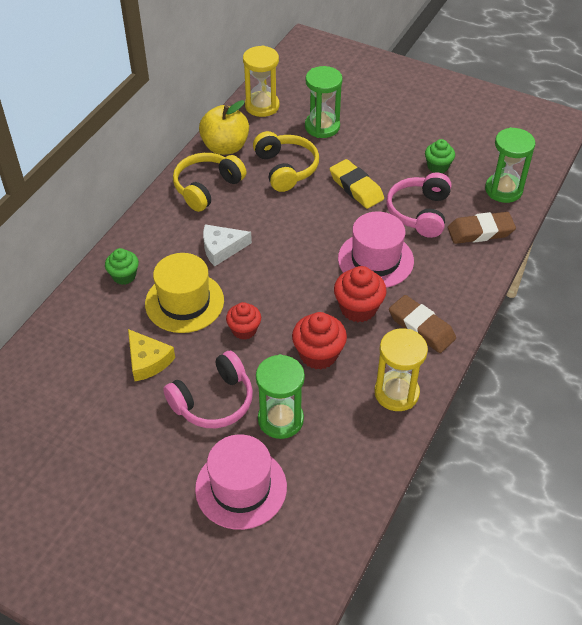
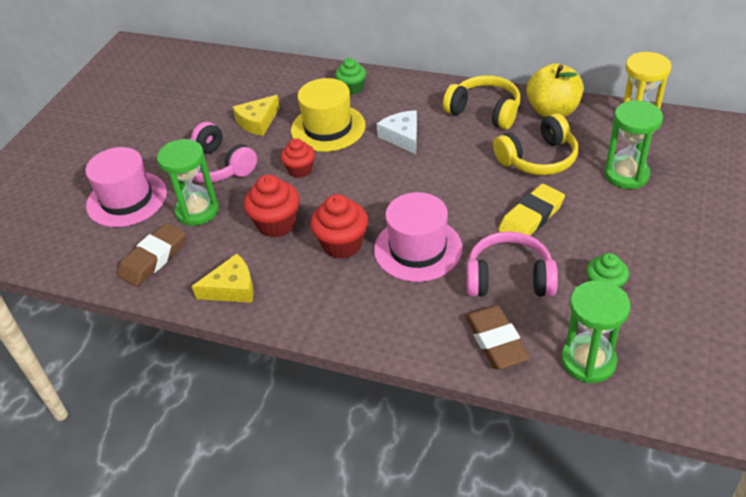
camera: 85 degrees right, 5 degrees down
(396, 393) = (232, 288): yellow hourglass -> yellow cheese
(421, 327) = (324, 299): brown eraser -> brown eraser (153, 259)

